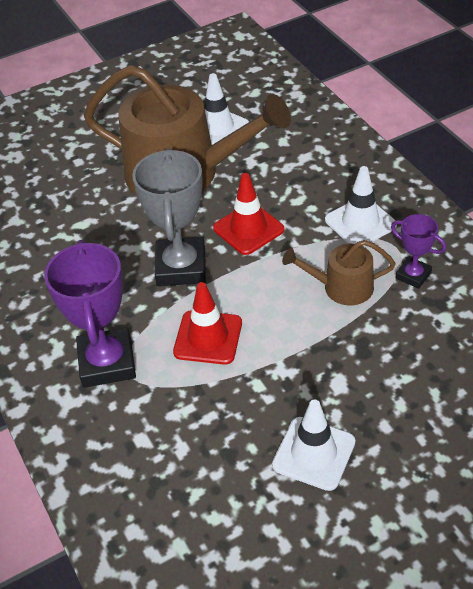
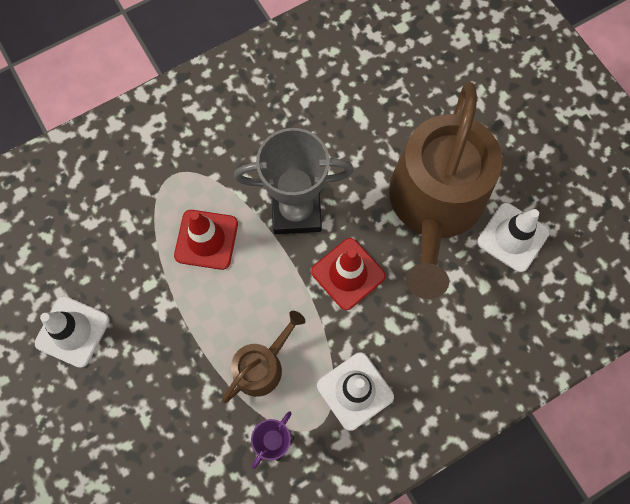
camera: 85 degrees right, 25 degrees up
(107, 362) = (184, 156): purple trophy -> none
(342, 287) = (262, 365): brown watering can -> brown watering can turned 45 degrees clockwise

